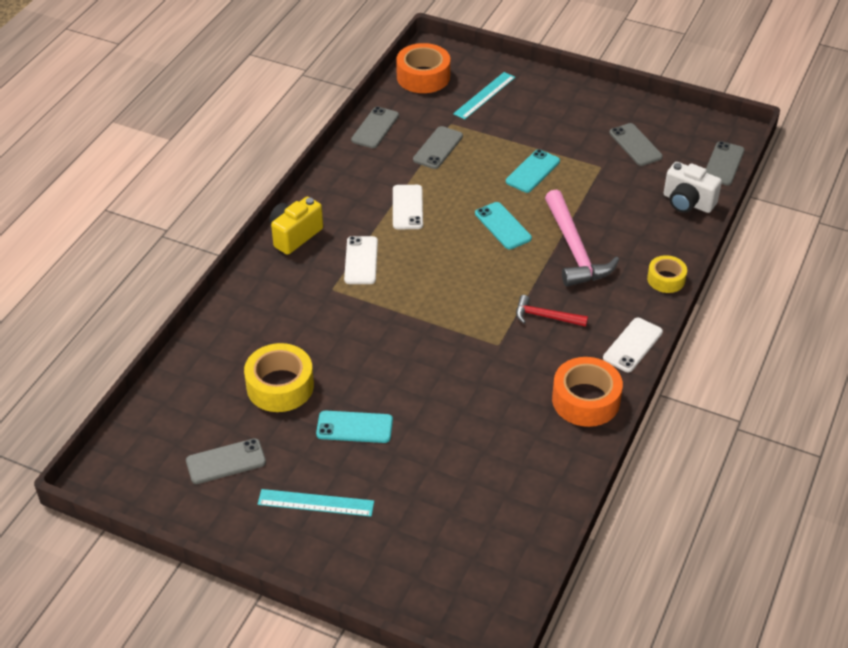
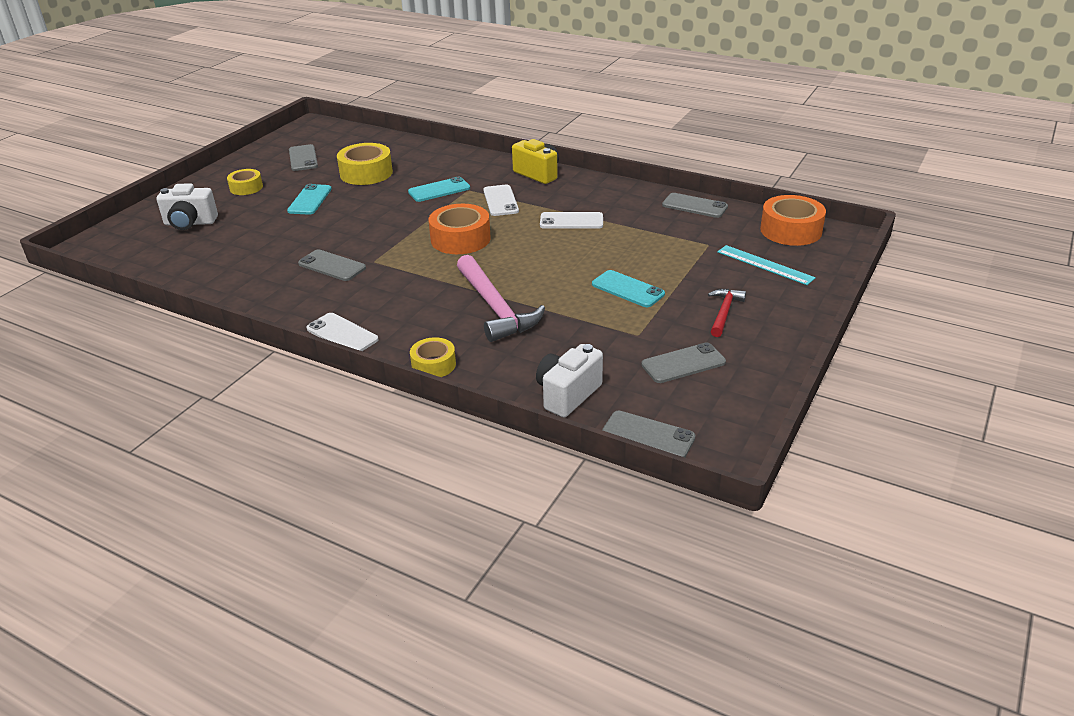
camera: 95 degrees right, 10 degrees down
(316, 503) = (246, 187): turquoise ruler -> yellow tape
(361, 260) = (501, 201): white phone -> white phone turned 75 degrees clockwise
(417, 535) = (190, 223): none -> white camera
(438, 148) = (665, 237): grey phone -> grey phone (332, 266)
(502, 226) = (538, 268): turquoise phone -> turquoise phone (439, 190)
(545, 316) = (401, 287): red hammer -> red hammer (724, 312)
(574, 249) = (495, 308): pink hammer -> pink hammer turned 105 degrees counterclockwise
(585, 400) = (283, 302): orange tape -> orange tape (460, 239)

